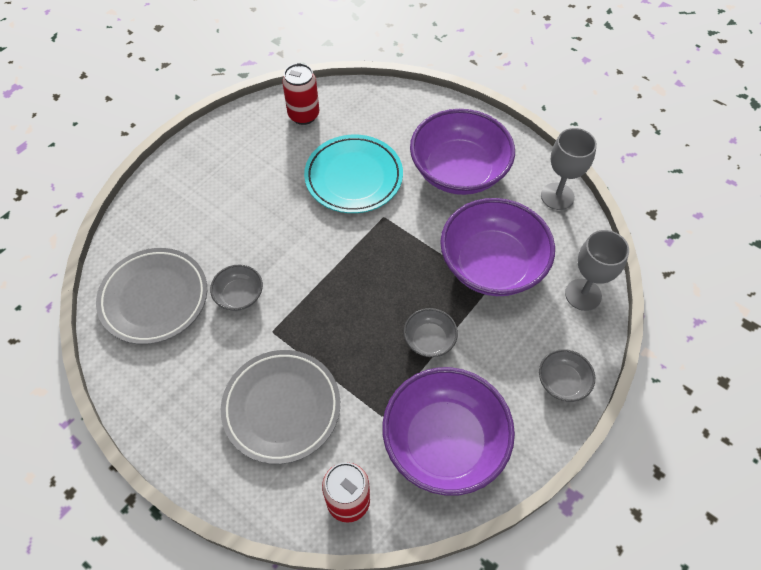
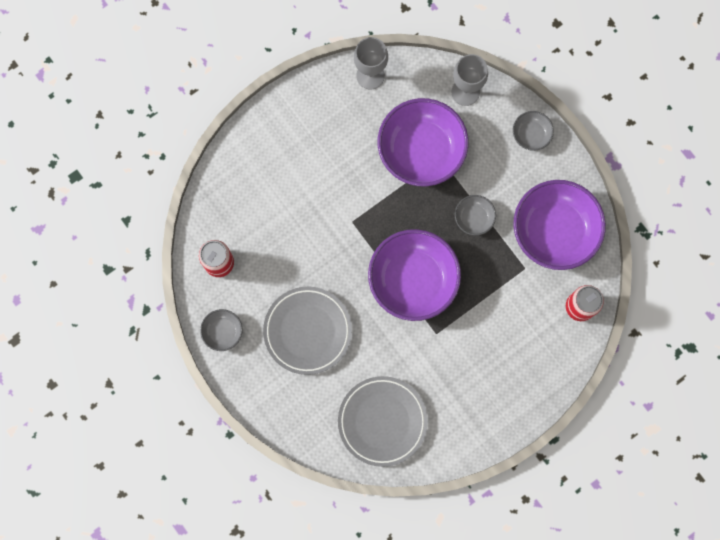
camera: 75 degrees left, 20 degrees up
(239, 295) = (397, 353): grey bowl -> grey bowl (223, 331)
(281, 408) = (501, 338): grey plate -> grey plate (307, 331)
(353, 177) = (304, 236): turquoise plate -> none
(459, 171) = (322, 146): purple bowl -> purple bowl (413, 280)

